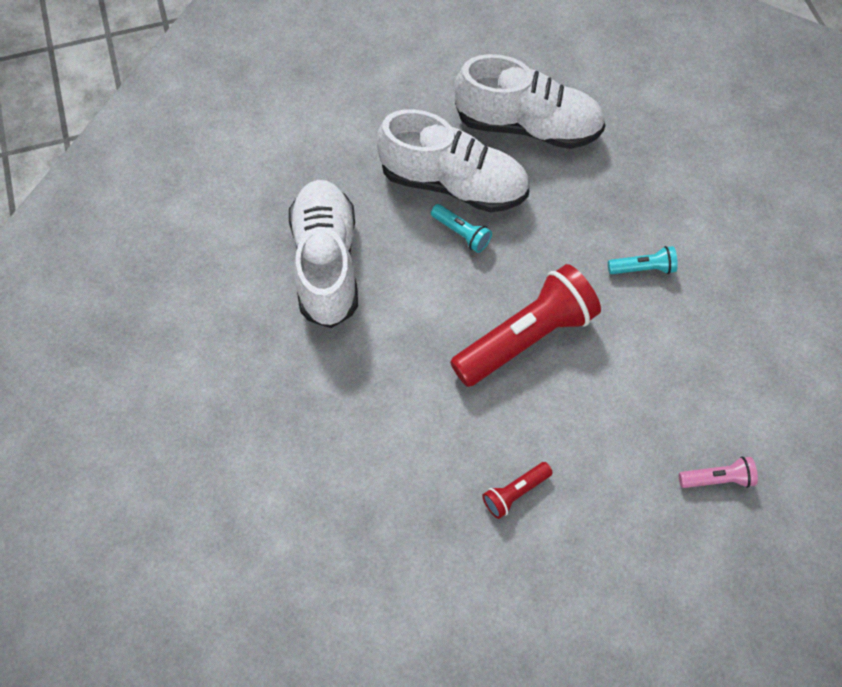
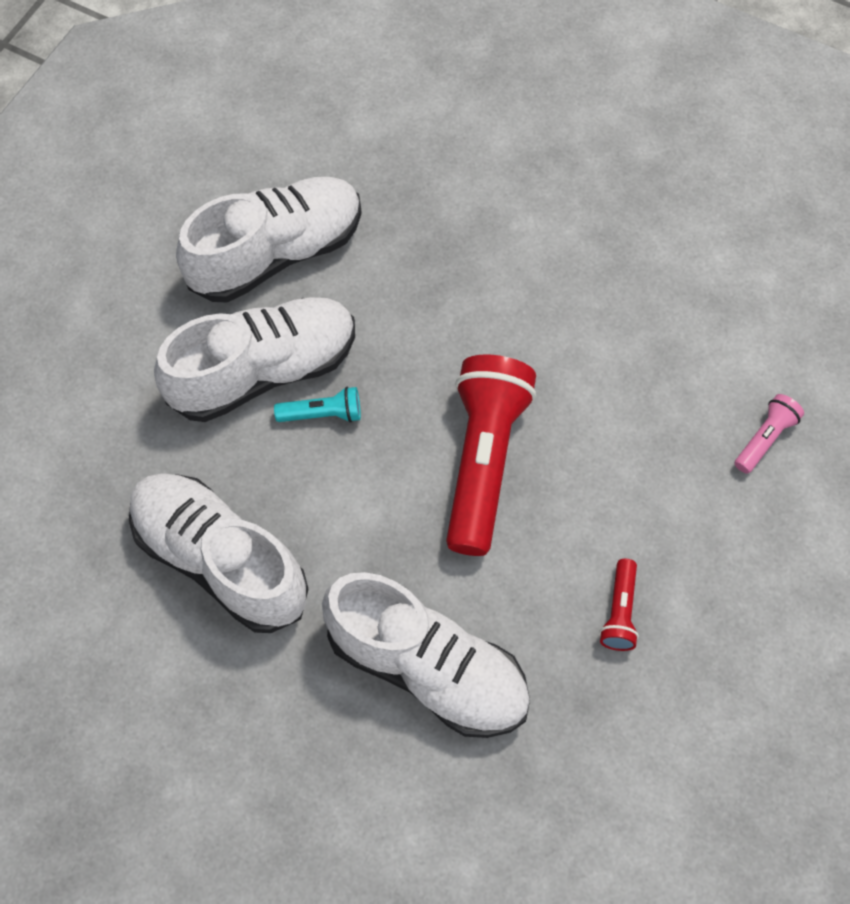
camera: 45 degrees left, 0 degrees up
(374, 419) = (427, 668): none -> white shoe
(643, 268) = (519, 303): turquoise flashlight -> none

